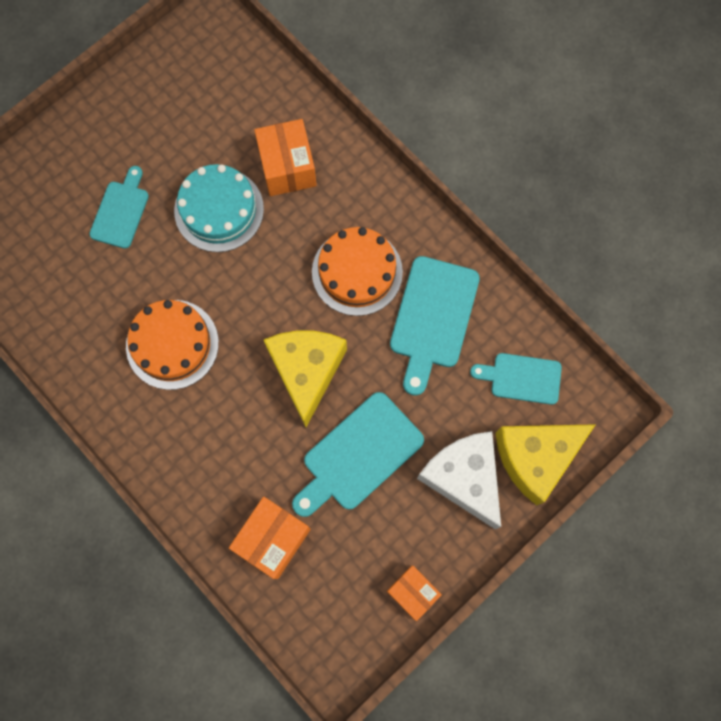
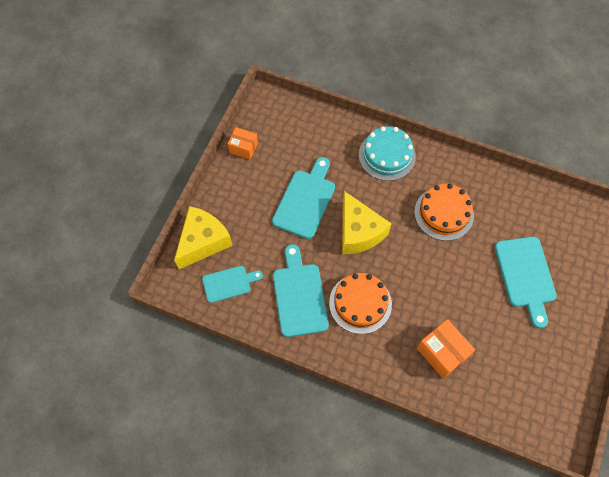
camera: 155 degrees right, 10 degrees down
(121, 211) = (525, 275): turquoise cutting board -> turquoise cutting board, size x1.59
(219, 210) = (467, 304): turquoise cake -> turquoise cake (387, 155)
(272, 539) = (330, 142): orange box -> none
(463, 478) = (240, 214): white cheese -> none

